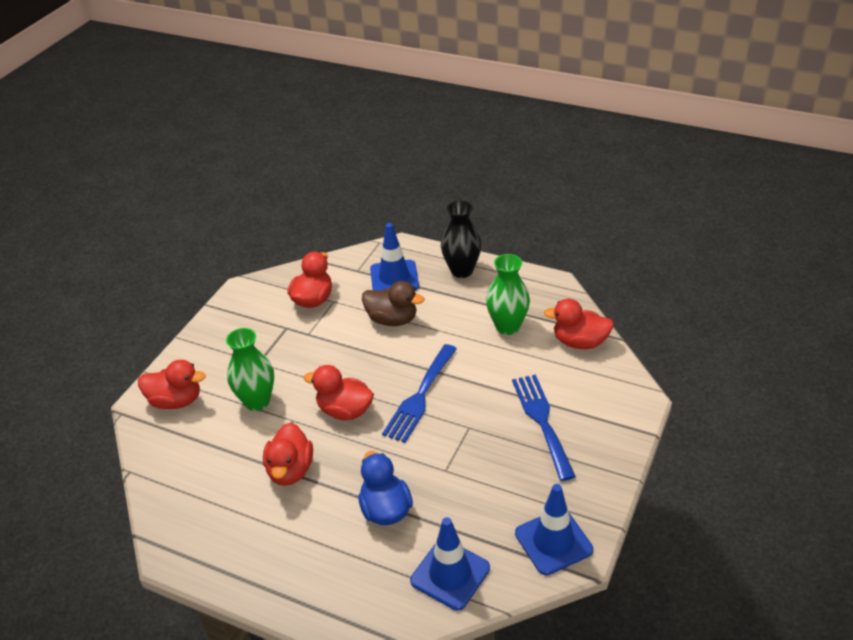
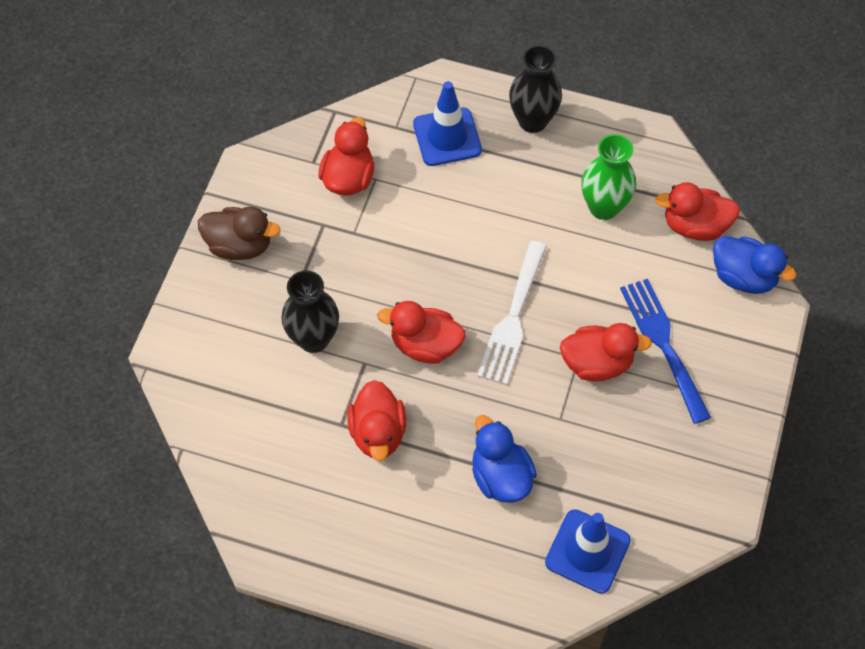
camera: 10 degrees left, 20 degrees up
(176, 401) = (211, 345): red duck -> red duck (597, 363)
(257, 401) = (313, 339): green vase -> black vase
(392, 319) = (457, 204): brown duck -> brown duck (240, 245)
(420, 396) = (513, 318): blue fork -> white fork
(553, 541) = (695, 501): blue traffic cone -> none
(616, 378) = (743, 277): none -> blue duck

